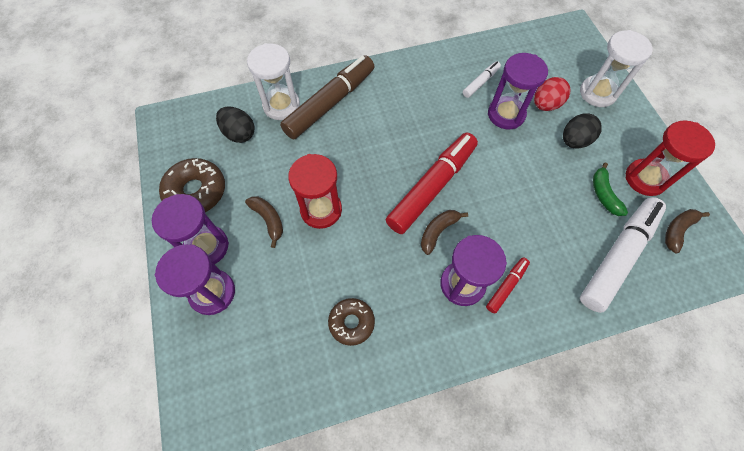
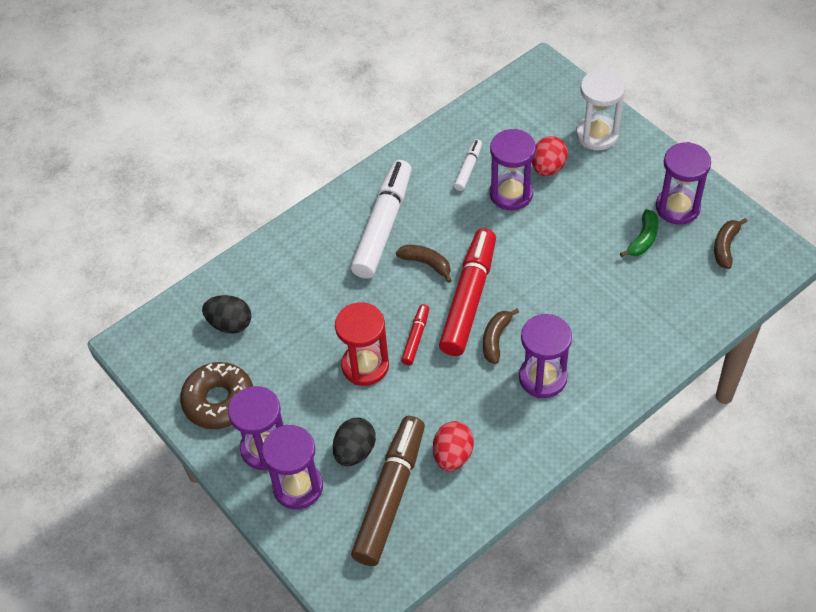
camera: 20 degrees left, 10 degrees down
(268, 220) = (315, 397): brown banana -> brown banana (426, 264)
(281, 105) = (259, 276): white hourglass -> none
(330, 103) = (313, 253): brown marker -> brown marker (390, 495)
(351, 322) = (453, 455): brown donut -> red egg
(506, 286) = (585, 363): red marker -> red marker (416, 338)
(574, 141) = (593, 195): black egg -> black egg (355, 451)
(603, 194) = (643, 239): green banana -> green banana turned 120 degrees counterclockwise
(617, 256) = (678, 293): white marker -> white marker (383, 226)
(645, 178) = (677, 207): red hourglass -> purple hourglass

